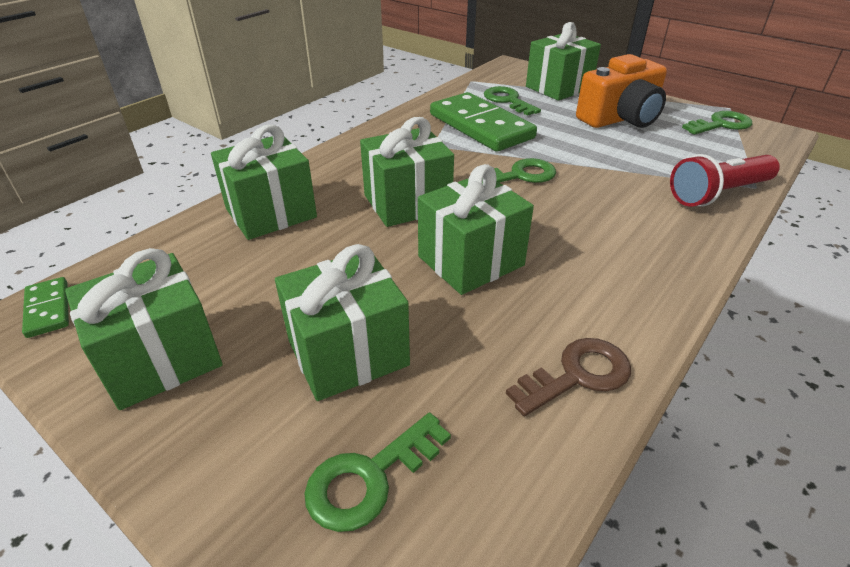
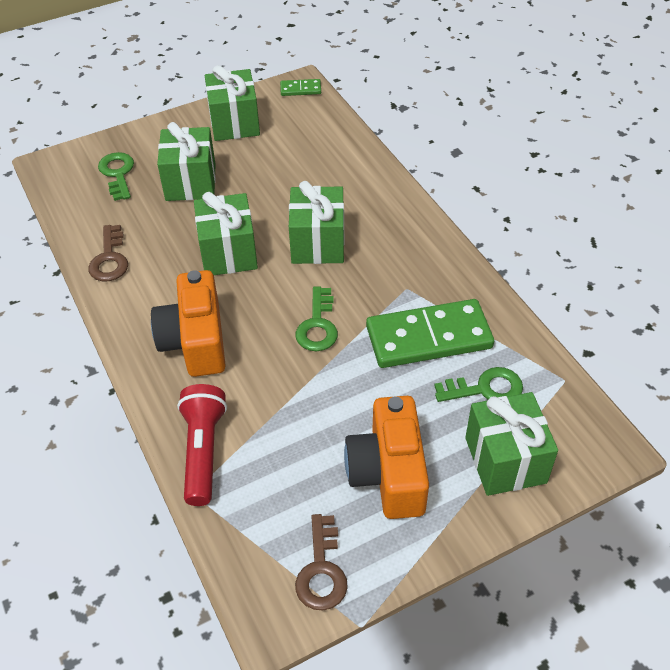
camera: 115 degrees right, 10 degrees up
(271, 213) = (346, 174): green gift -> none
(618, 239) = (195, 341): none -> orange camera
(721, 124) = (321, 570): green key -> brown key

